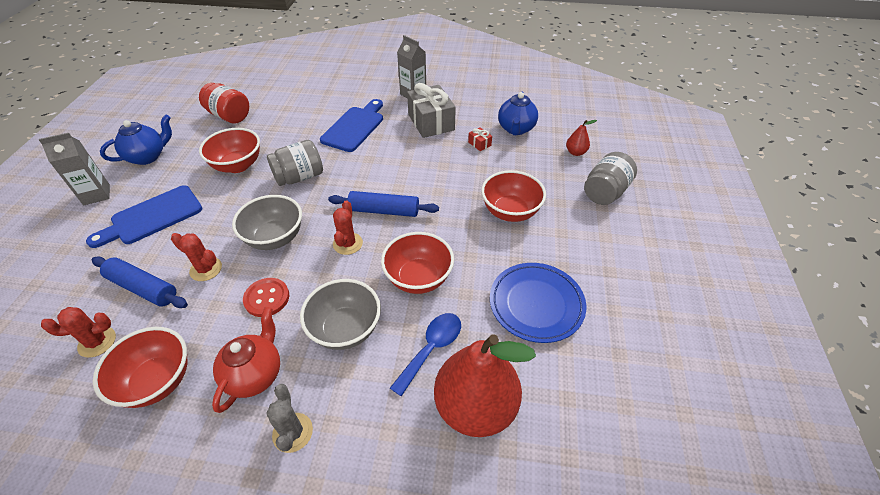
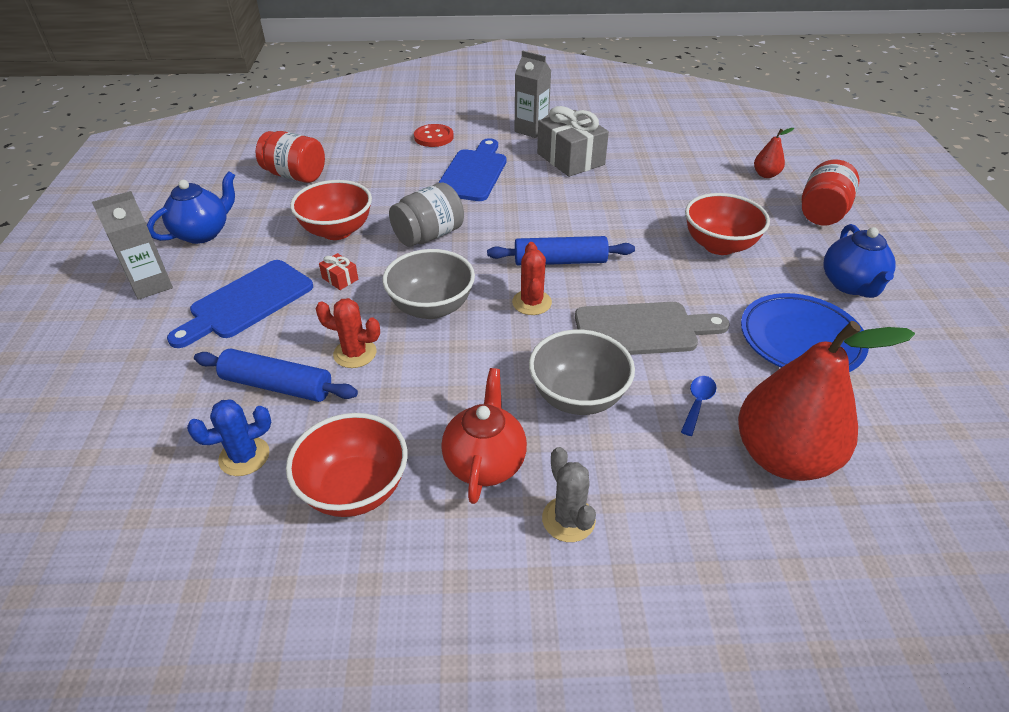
camera: 10 degrees left, 5 degrees down
(97, 342) = (244, 456): red cactus -> blue cactus
(267, 298) = (456, 376): red button -> red button (433, 137)
(418, 278) = (642, 329): red bowl -> grey cutting board
(431, 349) = (698, 403): blue spoon -> blue spoon, size x0.61
(479, 144) = (644, 176): red gift -> red gift (340, 279)
(516, 129) = (681, 157): blue teapot -> blue teapot (850, 285)
(605, 192) = (822, 213): grey jar -> red jar

